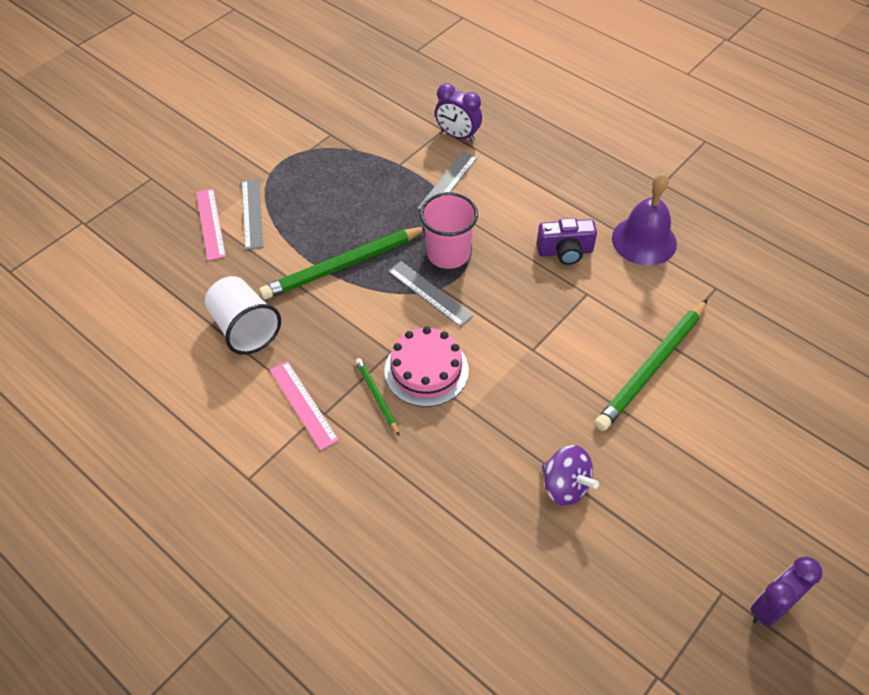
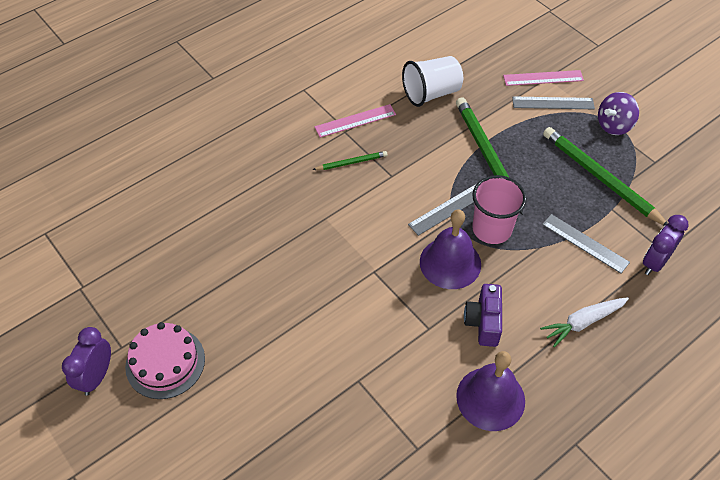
camera: 100 degrees right, 0 degrees up
(426, 370) = (368, 195): pink cake -> pink cake (165, 362)
(502, 284) = (450, 263): none -> purple bell
(540, 181) = (583, 322): none -> white carrot
(565, 486) = (241, 265): purple spinning top -> purple spinning top (614, 125)
(652, 367) = (335, 359): green pencil -> green pencil (600, 178)
(771, 607) = (96, 377): purple clock -> purple clock turned 135 degrees counterclockwise

